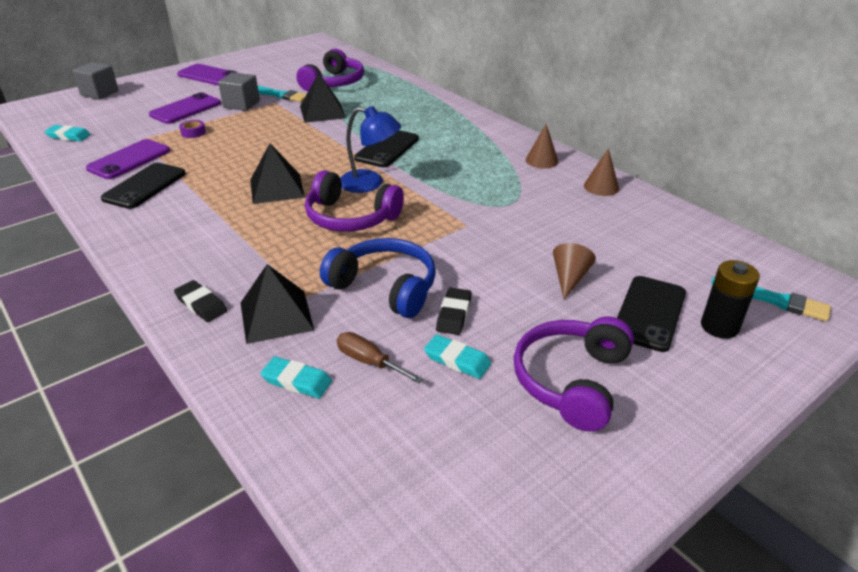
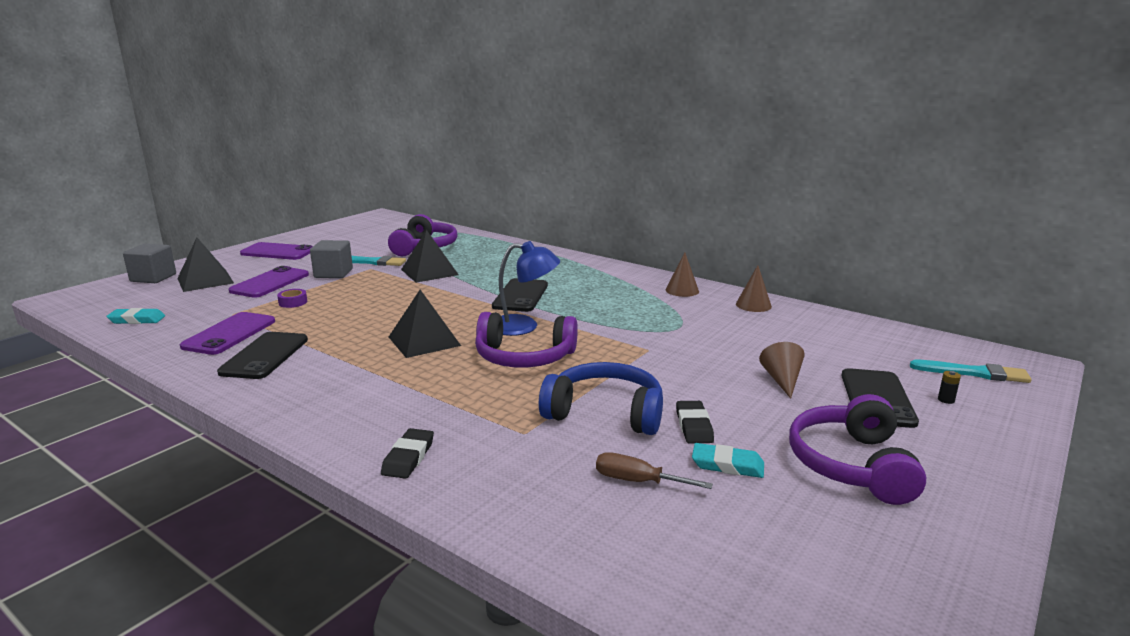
camera: 15 degrees left, 15 degrees down
(201, 304) = (408, 457): black eraser -> black eraser turned 75 degrees clockwise
(276, 316) = (504, 455): black pyramid -> black pyramid (205, 280)
(297, 381) = (571, 512): turquoise eraser -> none
(719, 327) = (946, 400): black battery -> black battery, size x0.42

